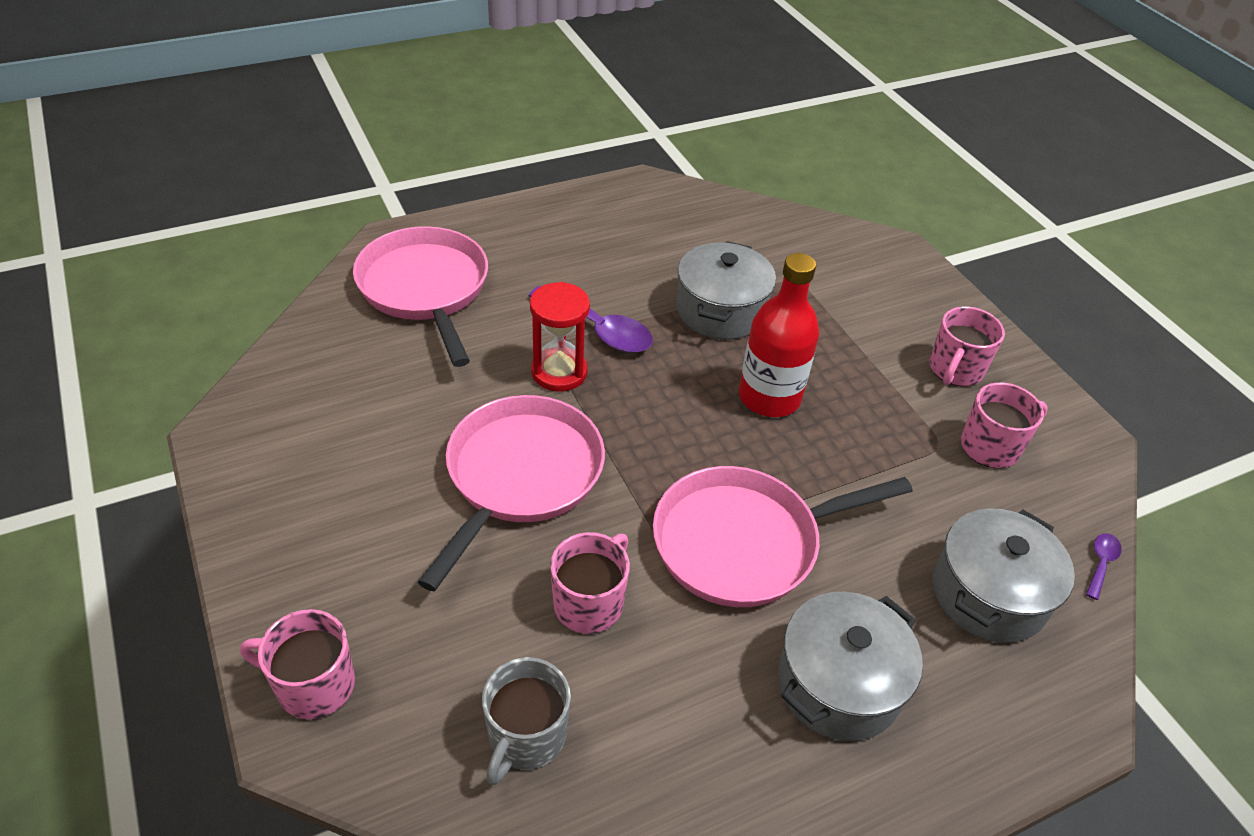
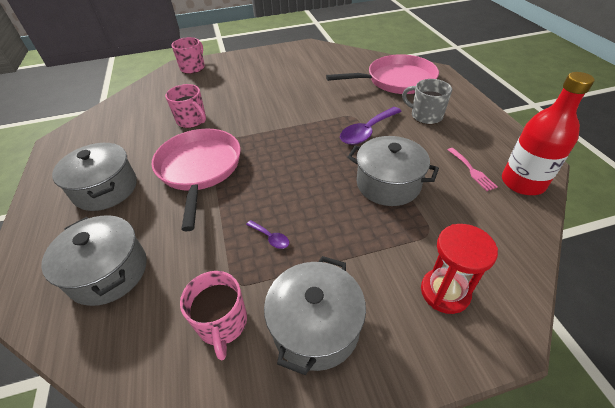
camera: 105 degrees right, 0 degrees up
(520, 476) = (266, 105): pink pan -> none
(526, 737) = (146, 105): grey mug -> grey mug (425, 115)
(559, 372) = (333, 117): red hourglass -> red hourglass (445, 292)
(674, 236) = (472, 170): none -> pink fork
(769, 397) = (301, 195): red bottle -> red bottle (522, 182)
(955, 370) = (315, 326): pink mug -> grey pot
(1101, 563) = (85, 363): purple spoon -> purple spoon (270, 238)

